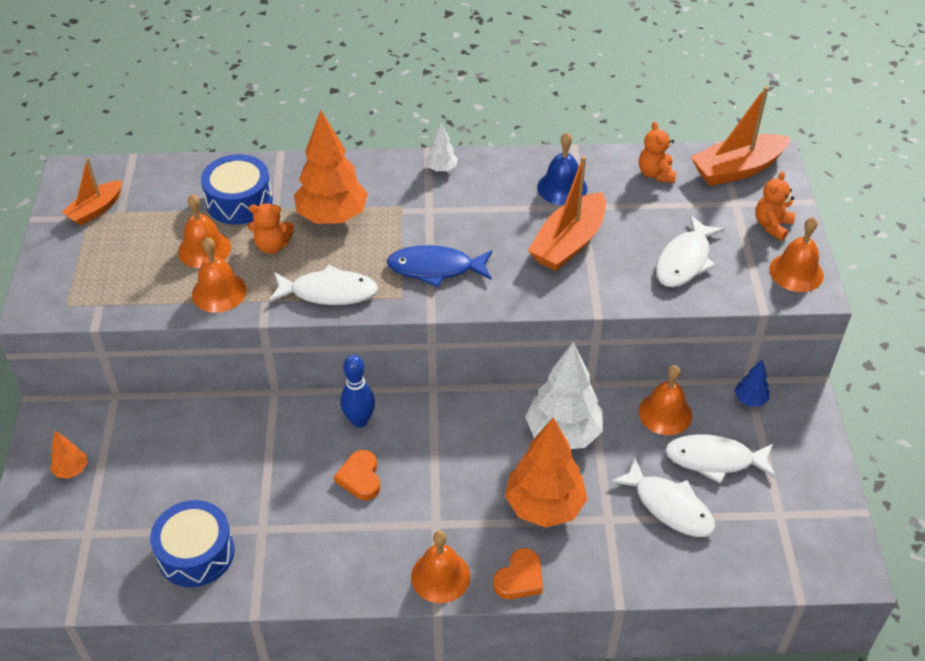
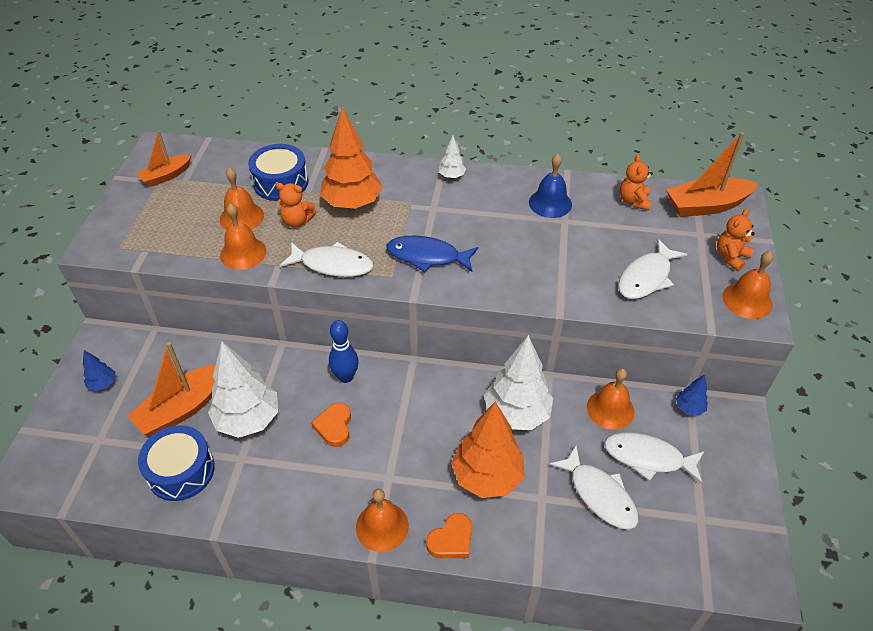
camera: 10 degrees right, 0 degrees up
(71, 470) = (103, 384): orange tree -> blue tree
(258, 485) = (248, 420): none -> white tree
(568, 243) = (546, 250): orange boat -> orange boat (182, 408)

